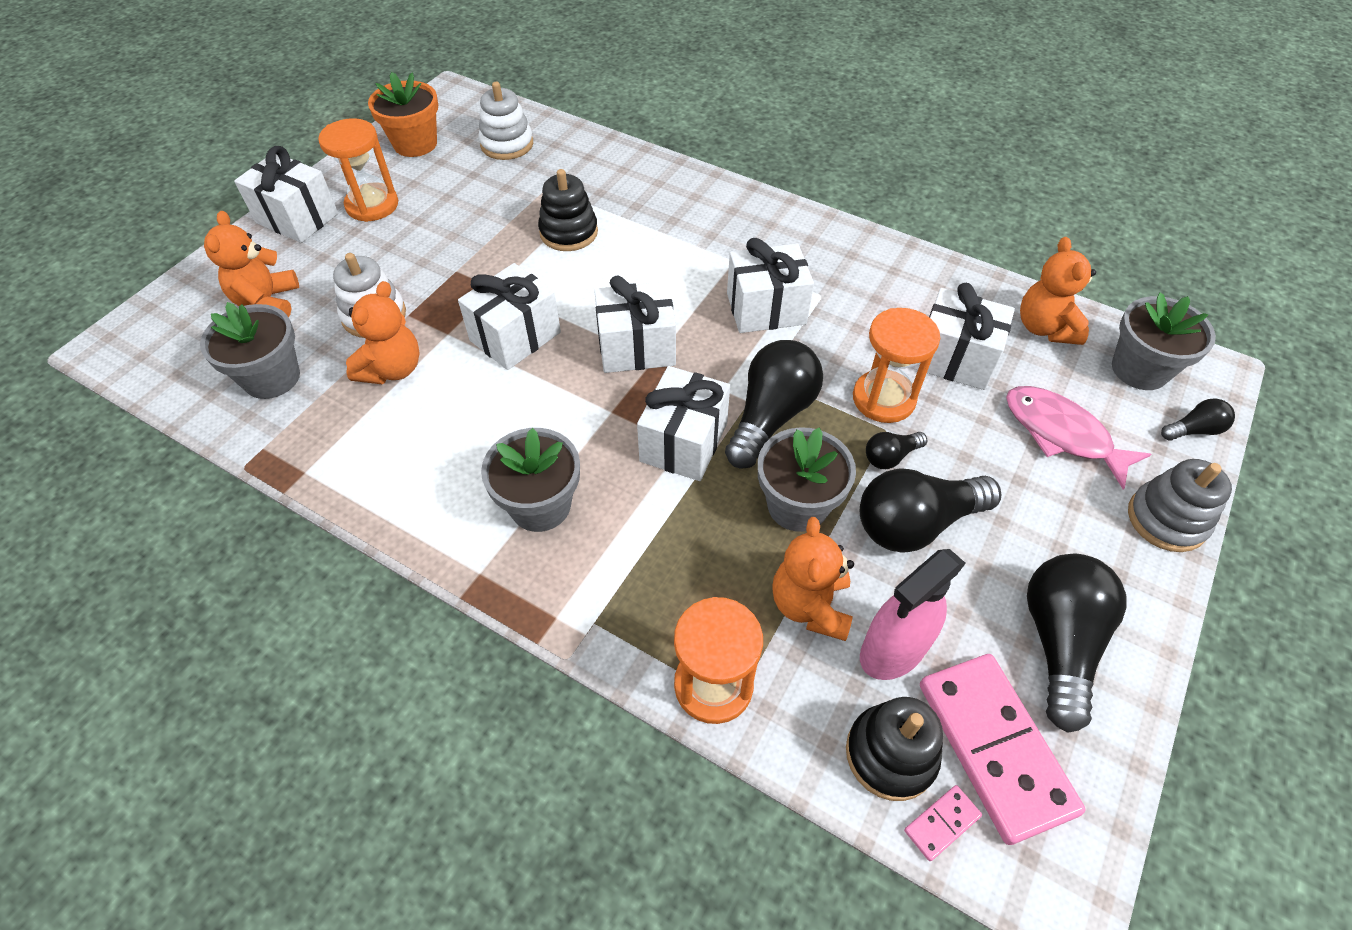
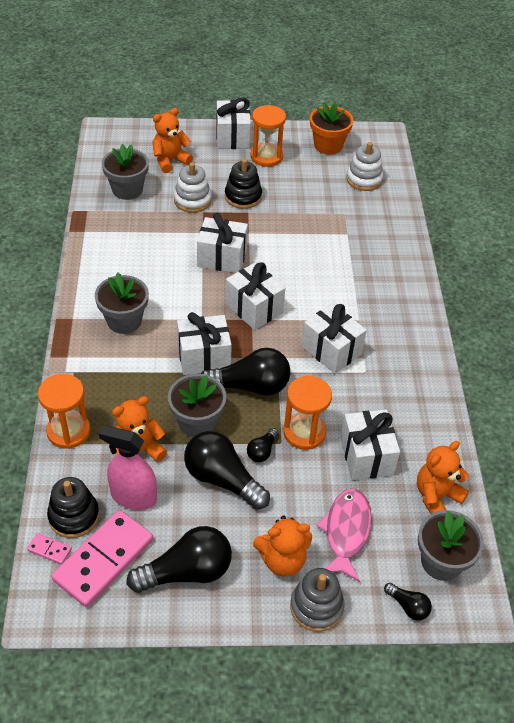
camera: 55 degrees right, 5 degrees down
(392, 369) = (164, 226): orange teddy bear -> orange teddy bear (282, 560)
(568, 232) = (316, 240): black stacking toy -> black stacking toy (243, 197)
(890, 457) = (262, 451): black light bulb -> black light bulb turned 90 degrees counterclockwise

